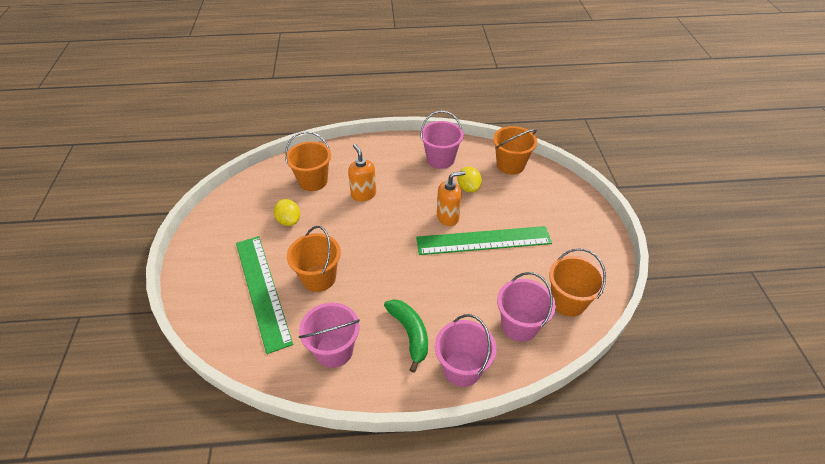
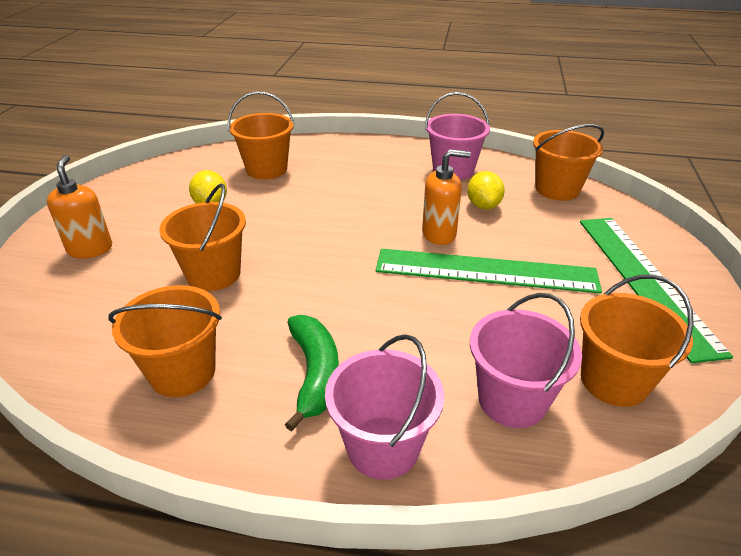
camera: 15 degrees right, 10 degrees down
(262, 290) = (127, 275): green ruler -> green ruler (645, 280)
(334, 350) = (182, 372): pink bucket -> orange bucket
(363, 194) = (327, 192): orange soap dispenser -> orange soap dispenser (90, 249)

